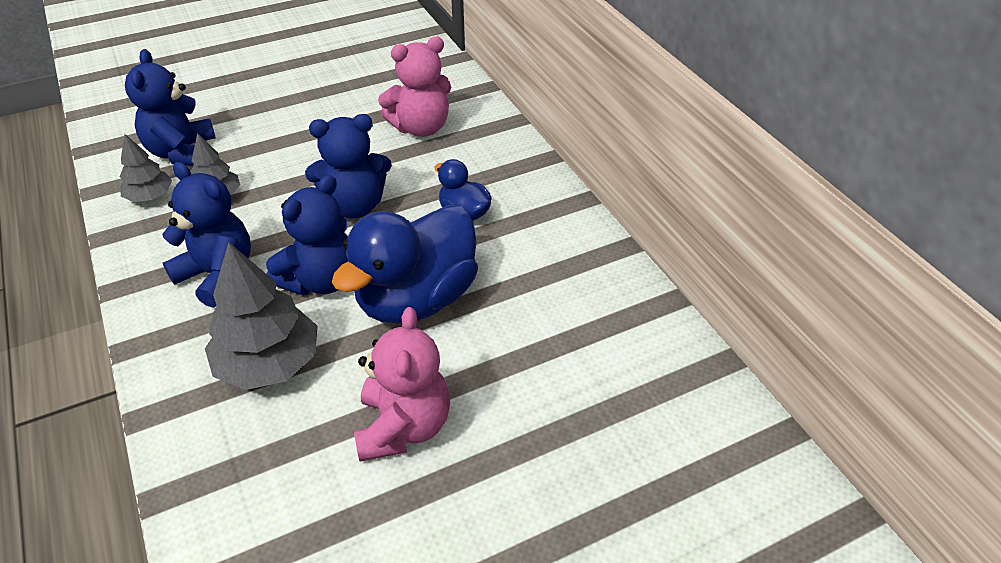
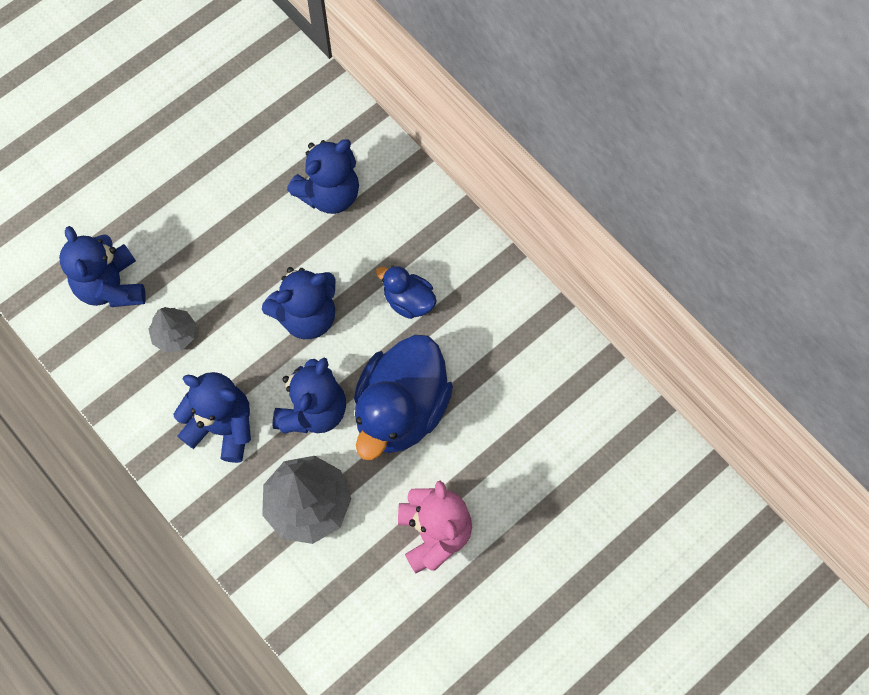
camera: 15 degrees left, 25 degrees up
(150, 196) = (111, 351): grey tree -> none
(421, 128) = (329, 194): pink teddy bear -> blue teddy bear

